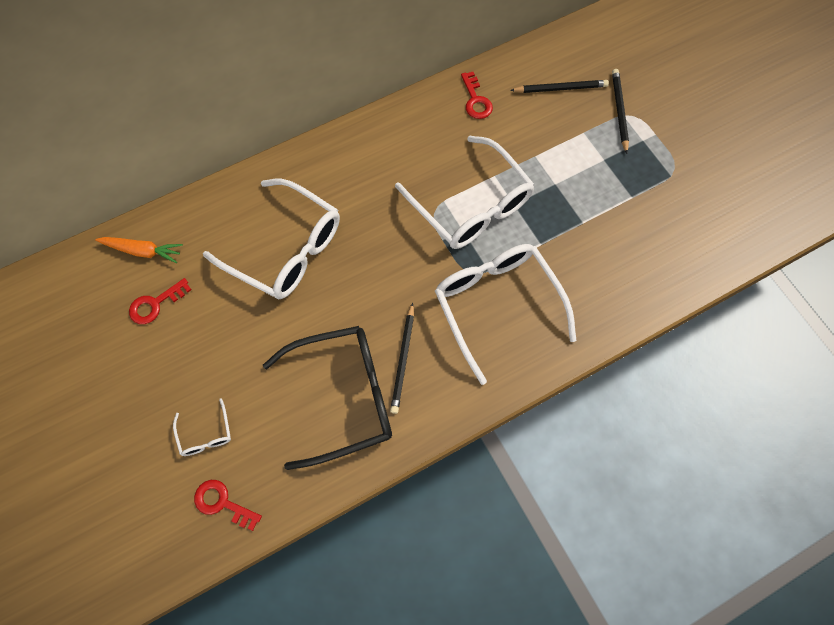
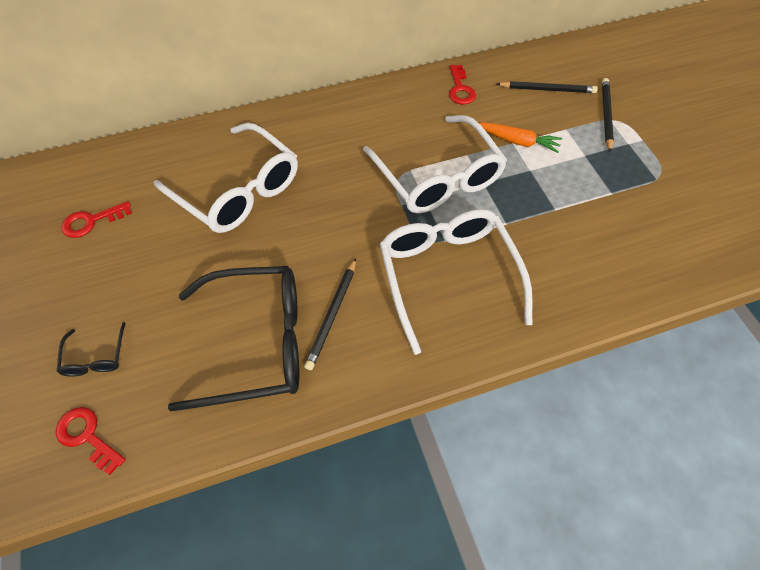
camera: 10 degrees right, 10 degrees down
(142, 251) = (97, 172): orange carrot -> orange carrot (517, 141)
(206, 434) = (95, 357): white glasses -> black glasses

